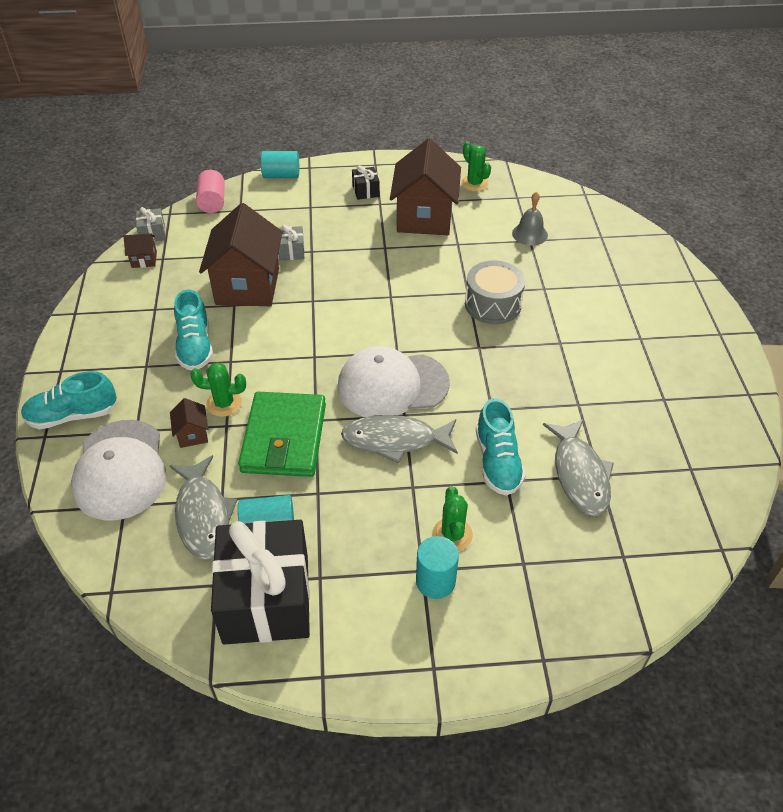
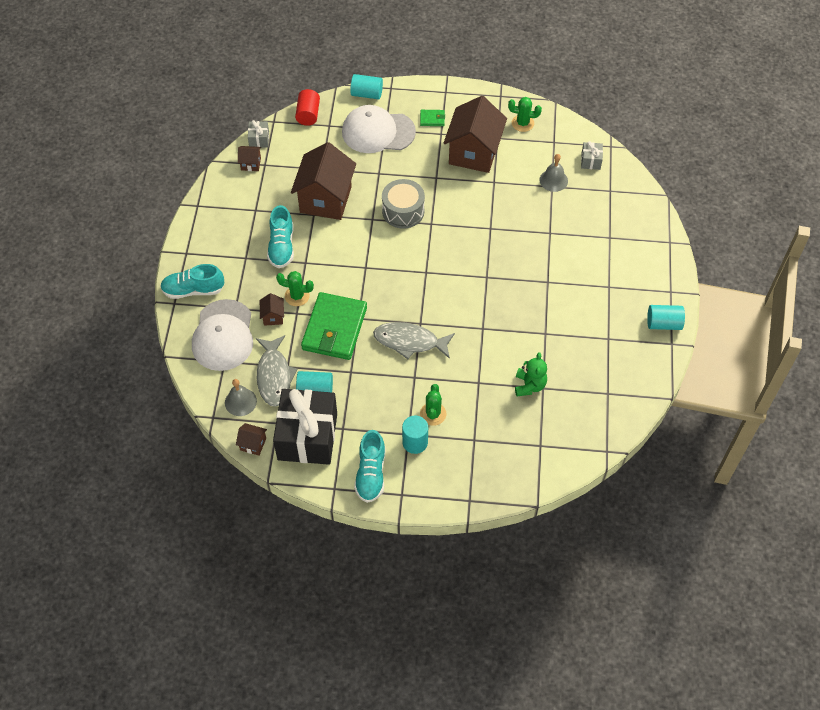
camera: 10 degrees right, 10 degrees up
(154, 561) = (240, 402): none -> grey bell
(180, 624) = (253, 444): none -> brown house
(212, 202) = (308, 114): pink cylinder -> red cylinder
(291, 251) = (363, 171): grey gift -> grey gift (590, 161)
(366, 191) = (432, 119): black gift -> green wallet
(392, 385) = (417, 299): white cap -> white cap (378, 132)
(474, 183) = (522, 123): green cactus -> green cactus turned 60 degrees counterclockwise
(493, 304) = (506, 242): grey drum -> grey drum (403, 211)
(497, 462) = (476, 368): turquoise shoe -> turquoise shoe (371, 474)
(579, 474) = (529, 385): grey fish -> green teddy bear
(728, 371) = (663, 324): none -> turquoise cylinder

